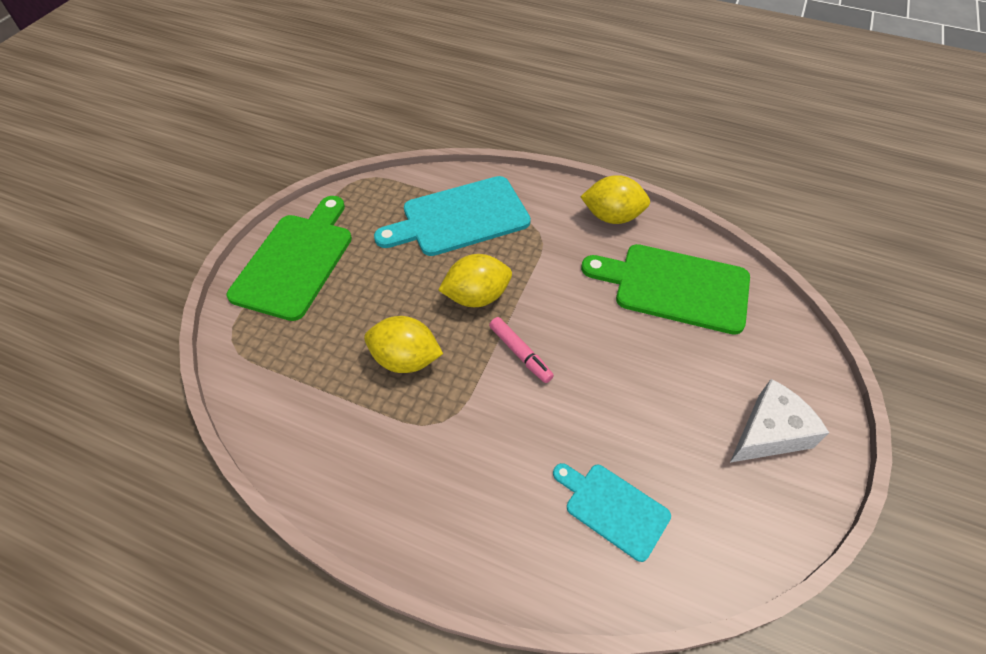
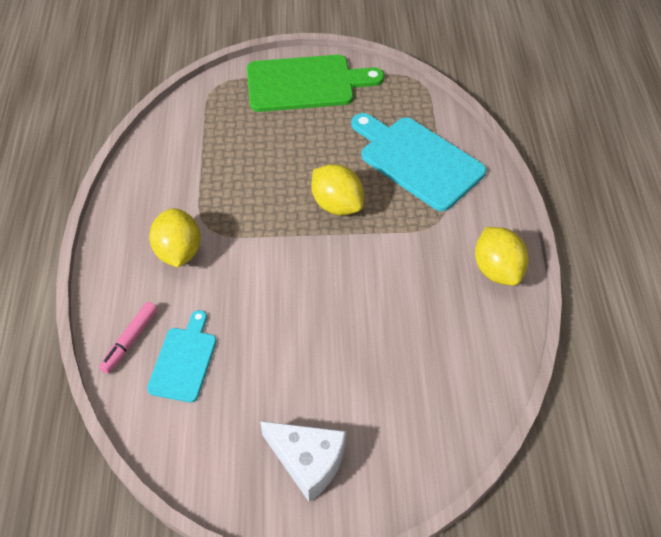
camera: 65 degrees right, 0 degrees up
(405, 359) = (251, 185): yellow lemon -> yellow lemon (178, 252)
(520, 353) = (296, 254): pink marker -> pink marker (130, 341)
(675, 287) = (437, 346): green cutting board -> none

